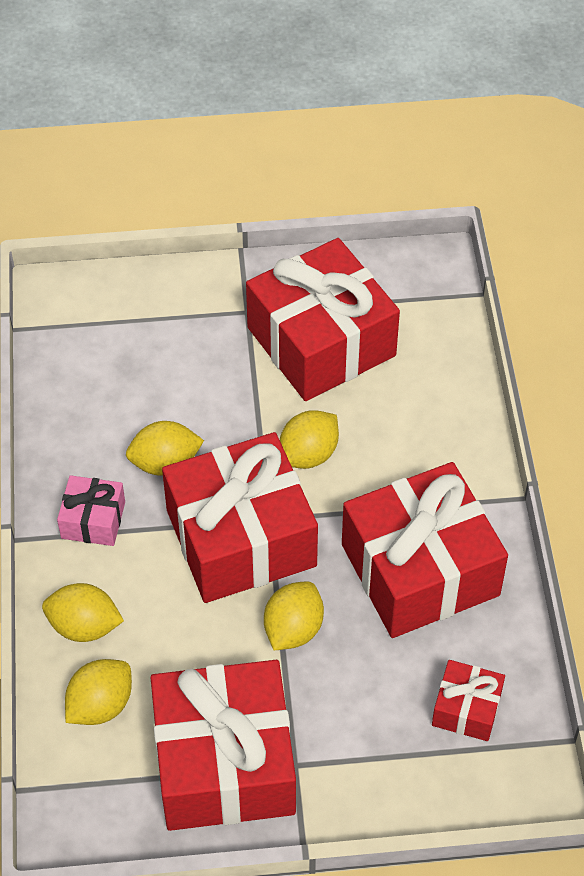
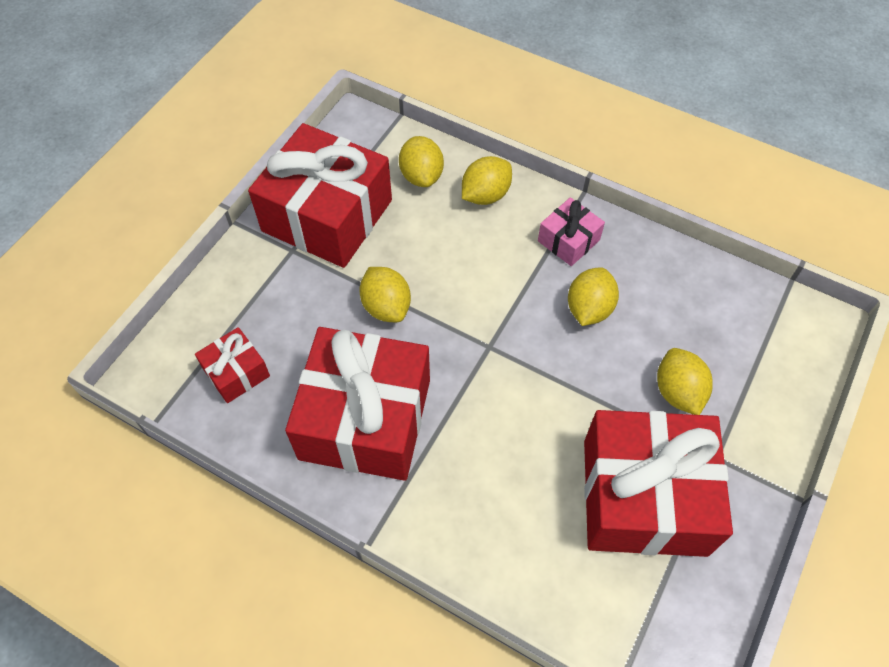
camera: 125 degrees right, 5 degrees up
(241, 538) = (486, 319): red gift -> none
(309, 454) = (529, 410): yellow lemon -> yellow lemon (678, 392)

